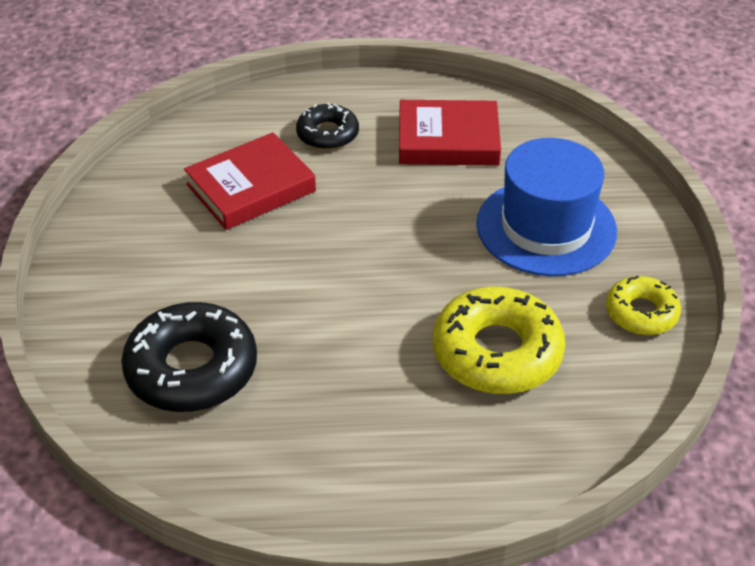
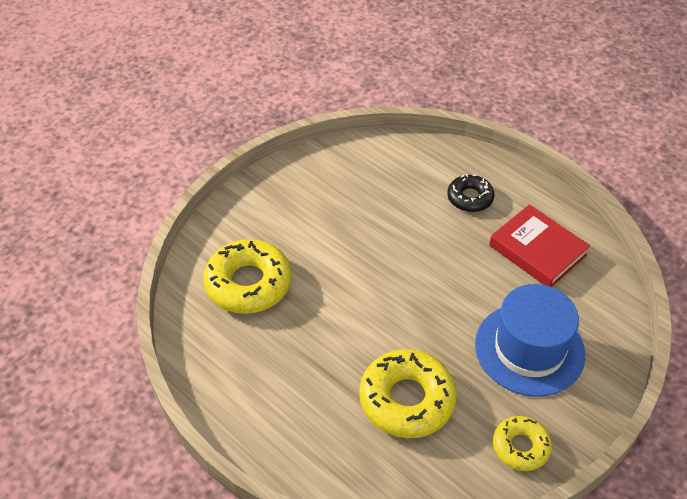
camera: 45 degrees right, 5 degrees up
(192, 369) = (248, 284): black donut -> yellow donut
(251, 188) = (390, 202): red book -> none

